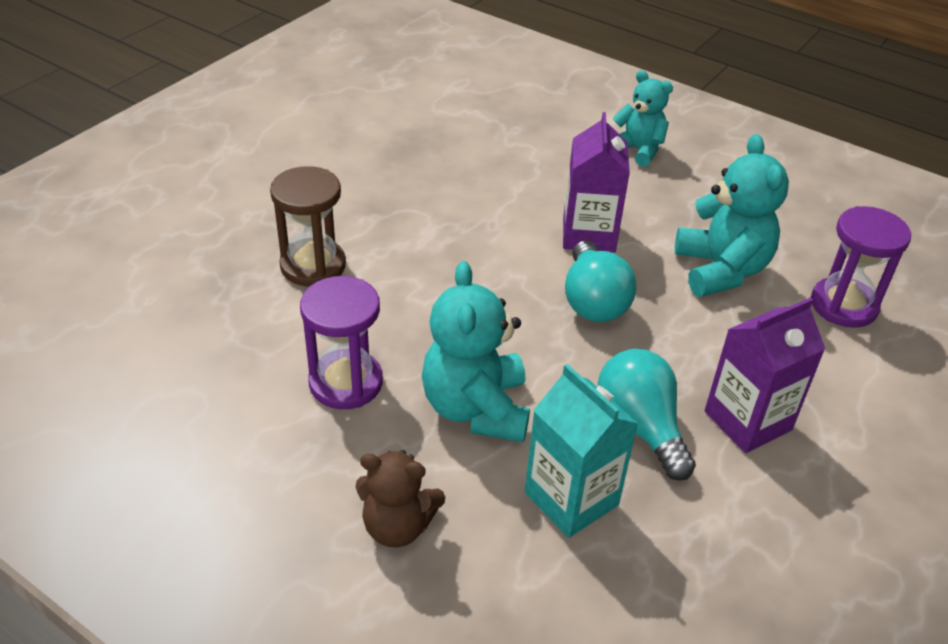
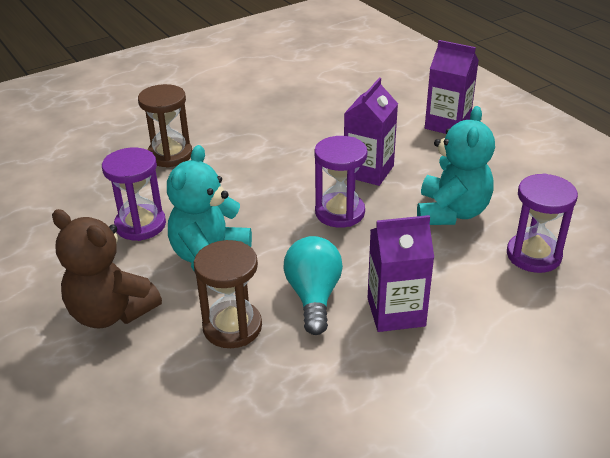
camera: 25 degrees right, 5 degrees down
(397, 526) = (111, 313): brown teddy bear -> brown teddy bear, size x1.53
(571, 499) = (232, 327): turquoise carton -> brown hourglass
(593, 301) = (340, 212): turquoise light bulb -> purple hourglass
(638, 150) = (447, 124): turquoise teddy bear -> purple carton

